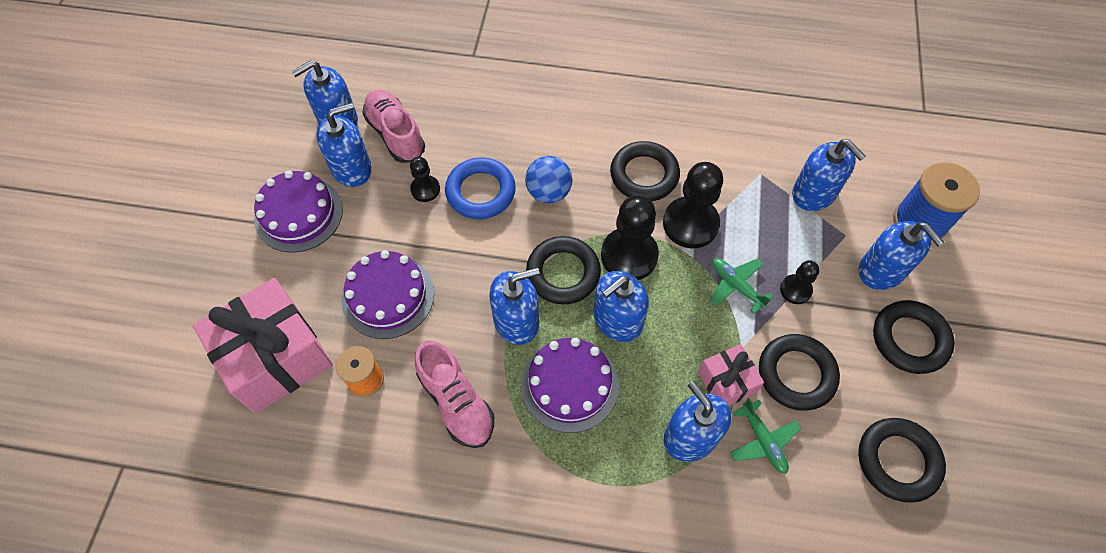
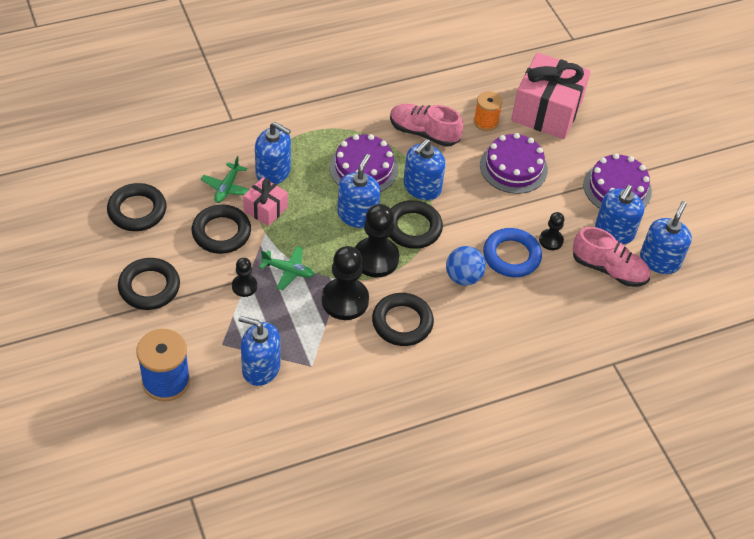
camera: 145 degrees right, 10 degrees down
(763, 441) = (227, 187): green plane -> green plane turned 105 degrees counterclockwise
(881, 270) = (185, 328): blue soap dispenser -> none

